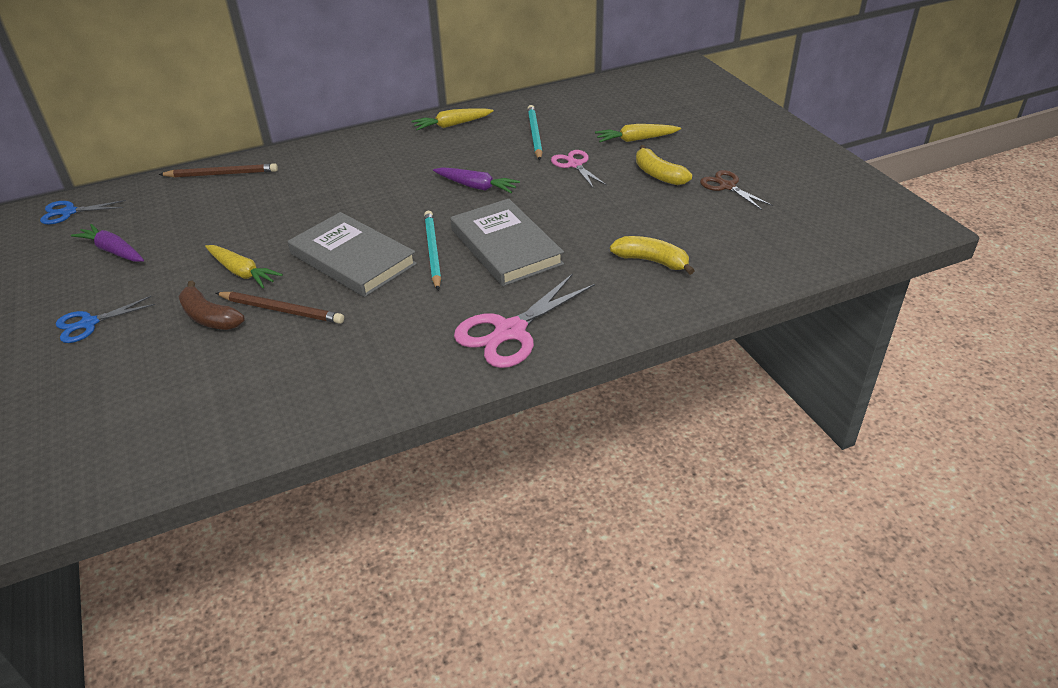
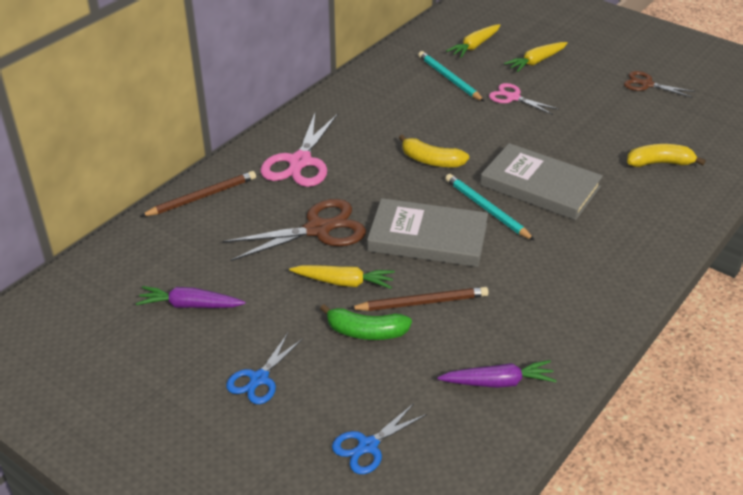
camera: 30 degrees left, 0 degrees up
(69, 212) = (87, 283): blue scissors -> blue scissors (368, 446)
(209, 317) = (366, 332): brown banana -> green banana
(274, 225) = (318, 229): none -> brown scissors
(452, 125) = (366, 88): yellow carrot -> yellow carrot (474, 46)
(476, 187) = (455, 140): purple carrot -> purple carrot (498, 382)
(510, 331) = (622, 254): pink scissors -> pink scissors (300, 162)
(658, 175) = (586, 88): yellow banana -> yellow banana (431, 161)

